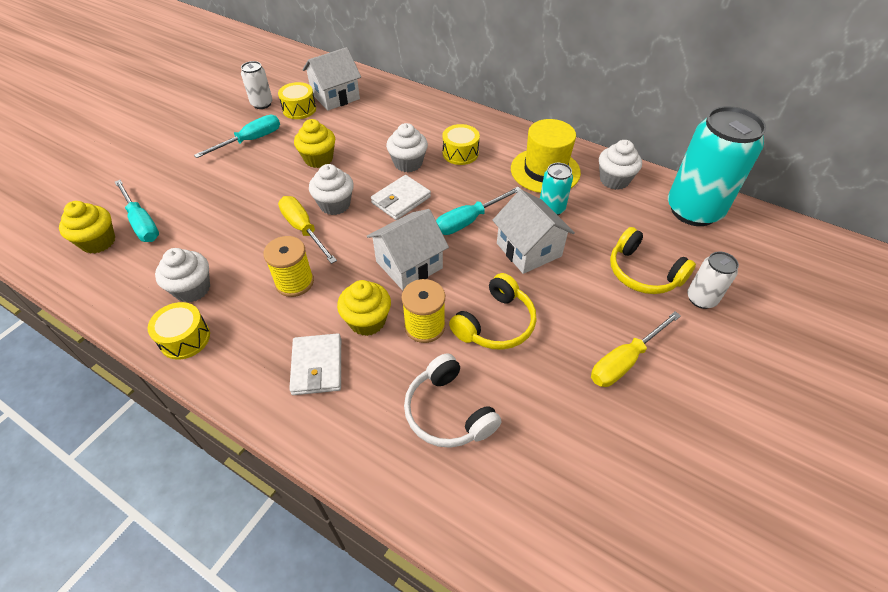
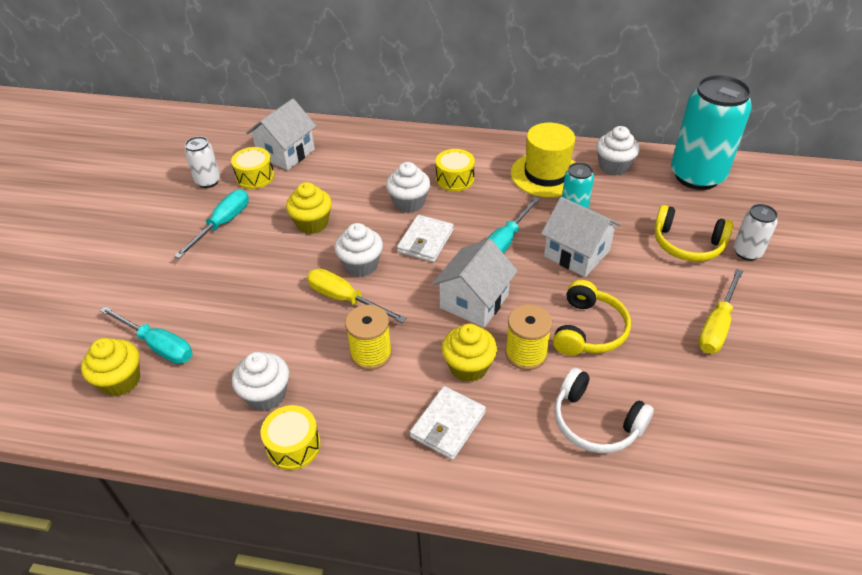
camera: 20 degrees left, 5 degrees down
(317, 366) = (448, 425): white wallet -> white wallet turned 60 degrees clockwise

